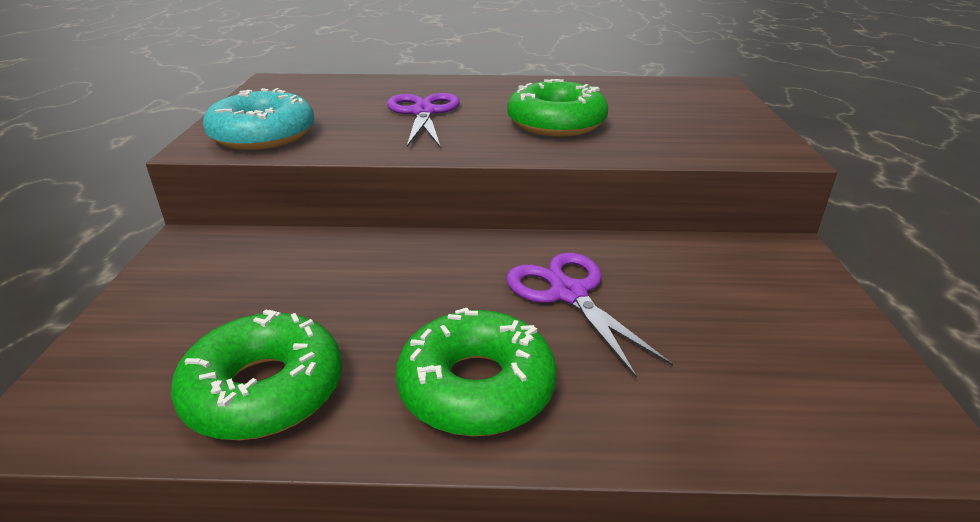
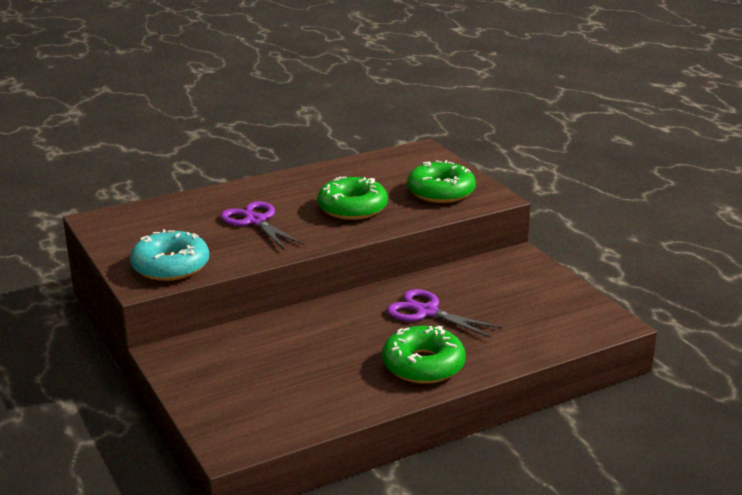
camera: 30 degrees left, 5 degrees down
(264, 390) = (325, 399): green donut -> green donut (440, 192)

